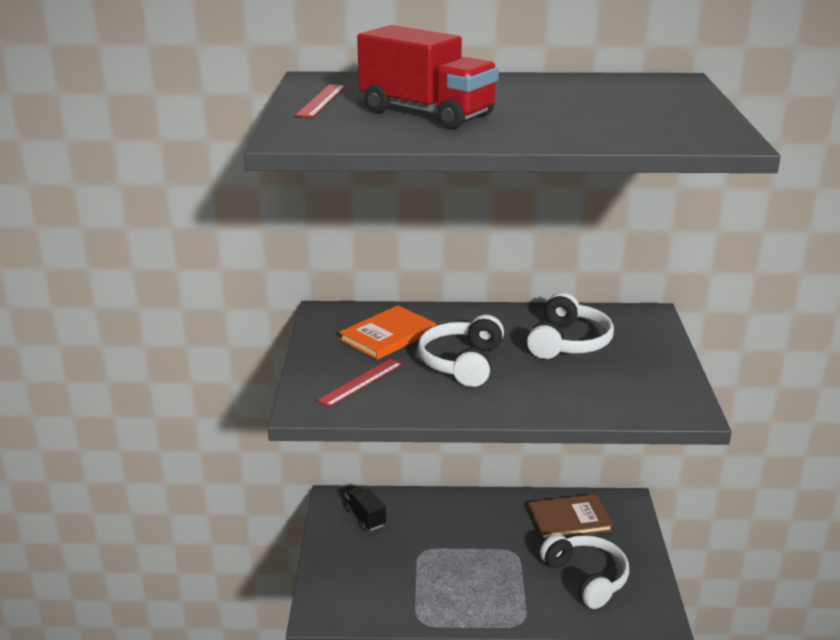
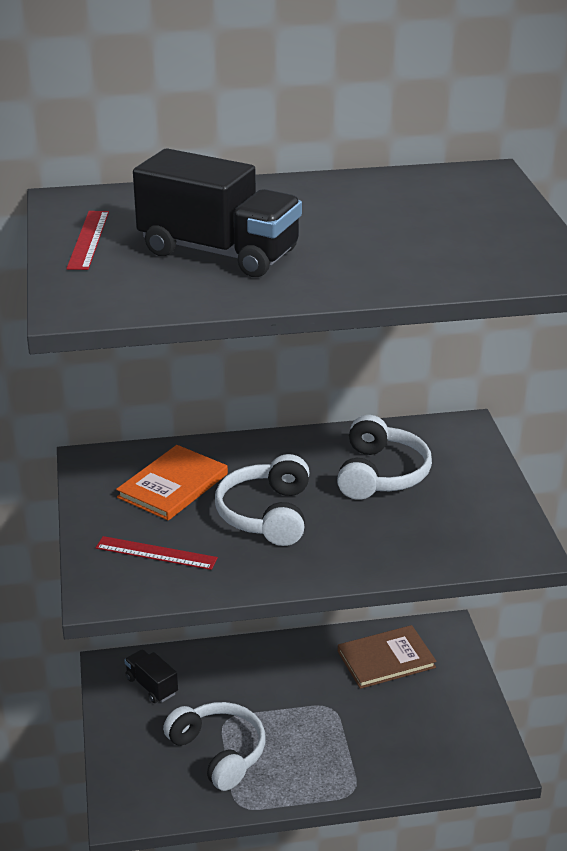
camera: 10 degrees left, 5 degrees up
(361, 382) = (156, 553): red ruler -> red ruler turned 75 degrees clockwise
(426, 113) = (219, 253): red truck -> black truck
(586, 577) = (416, 728): white headphones -> white headphones (219, 752)

